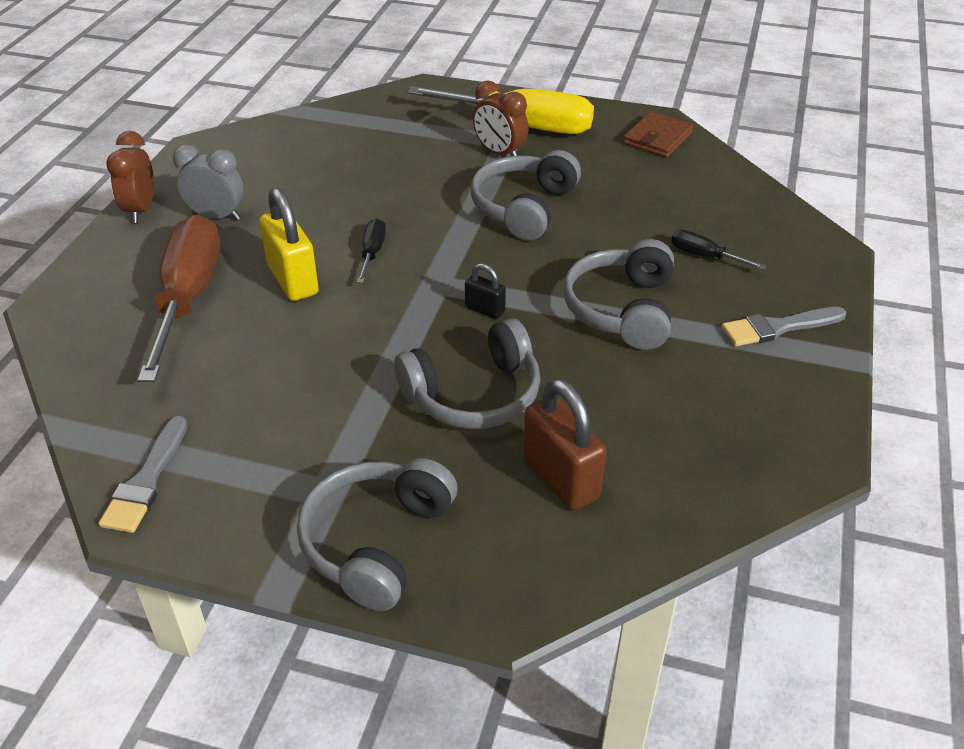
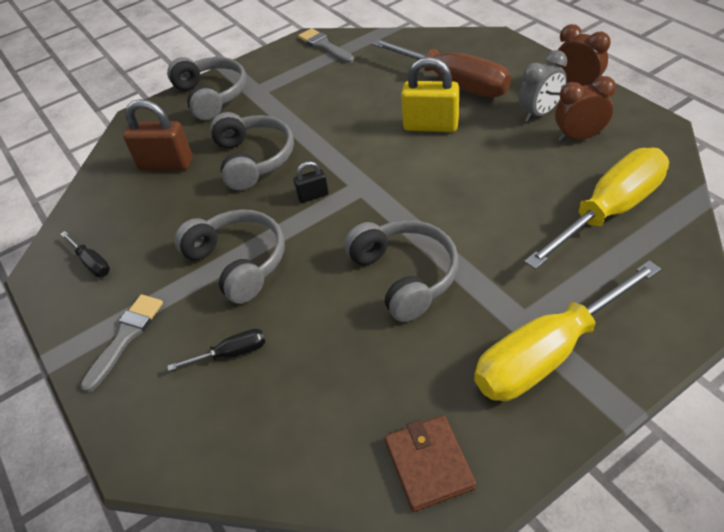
camera: 135 degrees right, 5 degrees up
(345, 141) = (609, 211): none -> yellow screwdriver
(372, 253) = (426, 169): black screwdriver -> black screwdriver (92, 263)
(474, 394) = (253, 159): grey headphones -> grey headphones turned 150 degrees clockwise
(499, 153) = (506, 306): brown clock -> brown clock (579, 137)

